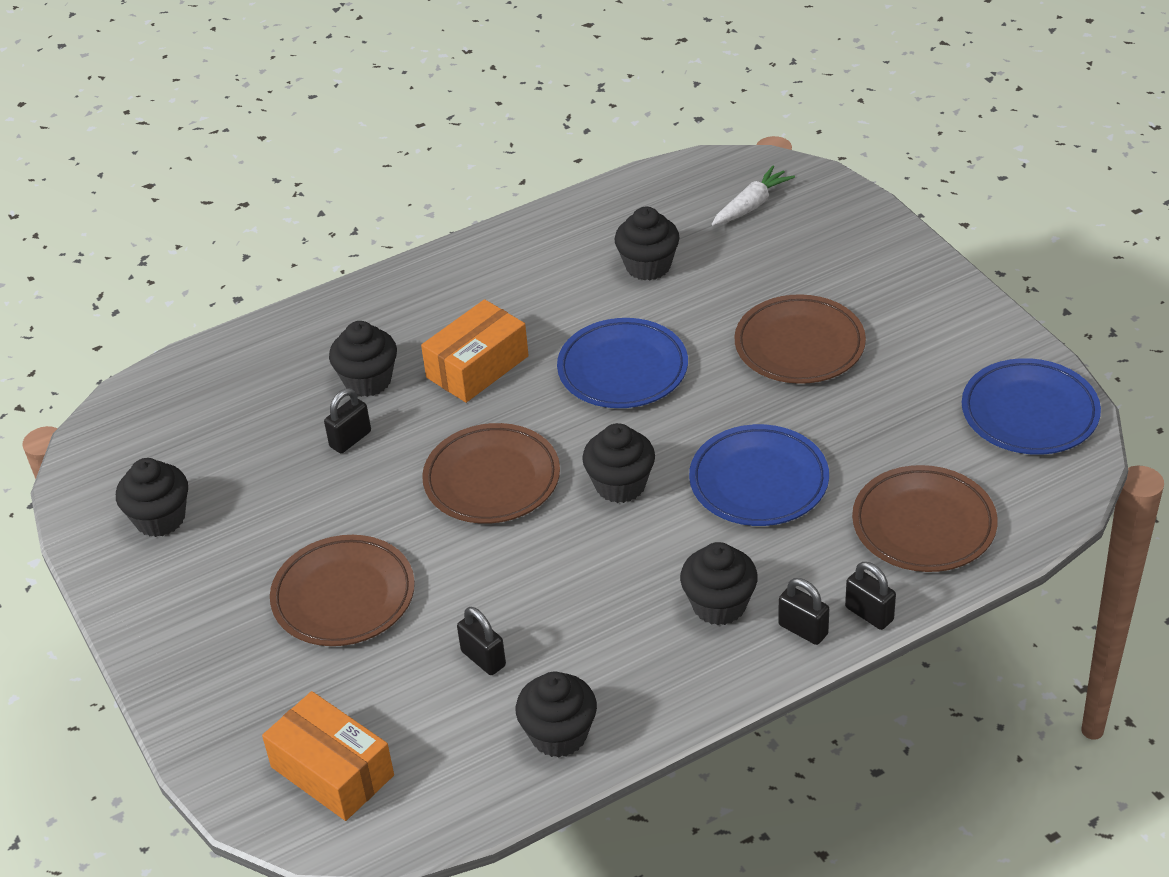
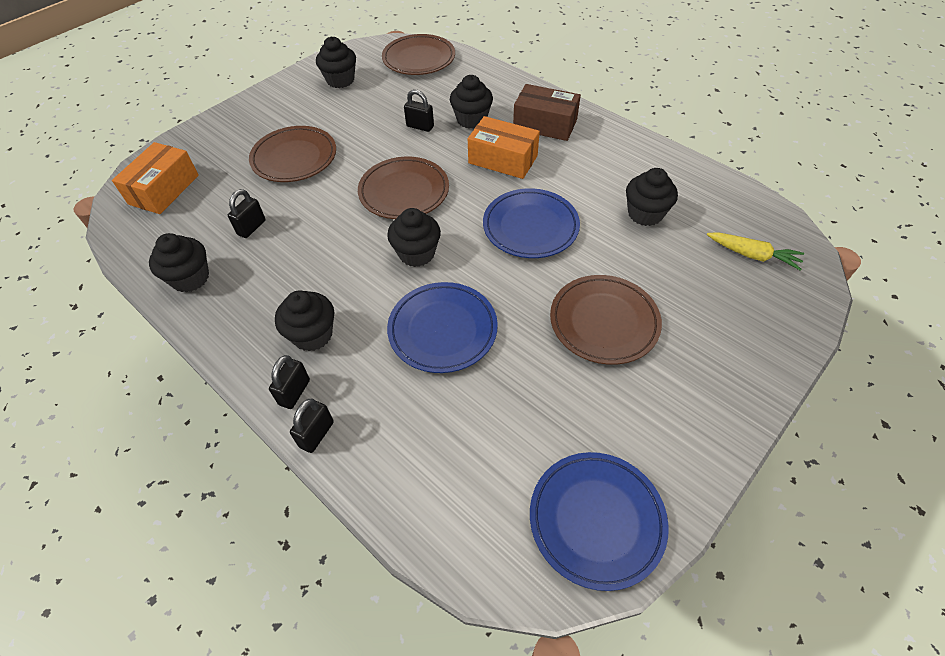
camera: 70 degrees right, 10 degrees up
(425, 309) = (545, 124): none -> brown box
(751, 205) = (752, 255): white carrot -> yellow carrot
(923, 525) = (424, 455): brown plate -> brown plate (419, 59)

